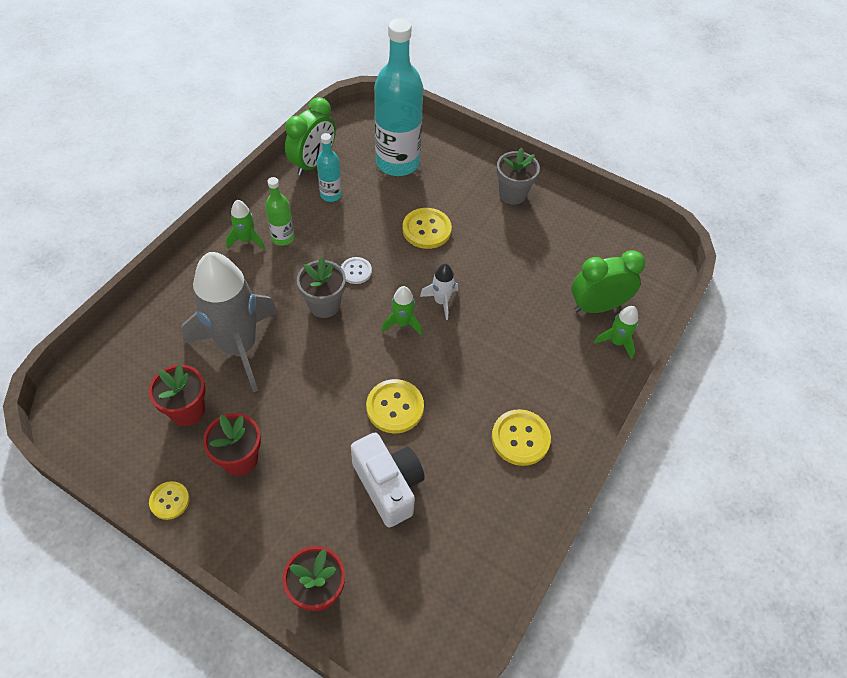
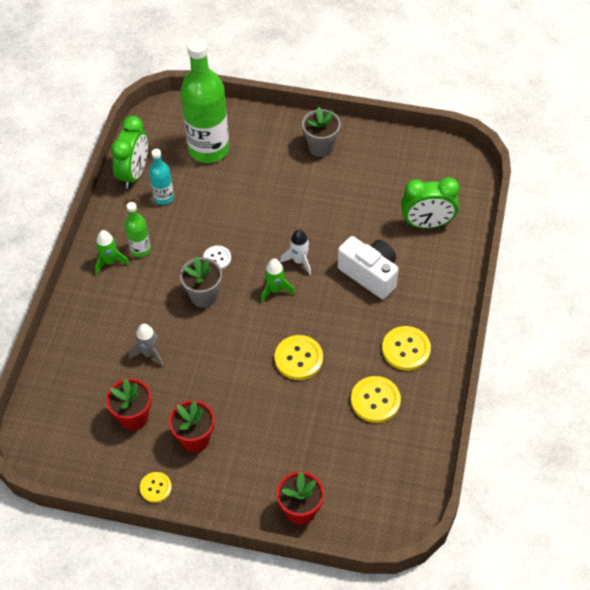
camera: 15 degrees left, 0 degrees up
(238, 347) = (149, 353): grey rocket -> grey rocket, size x0.43
(388, 486) = (319, 419): white camera -> white camera (370, 274)
(397, 163) = (209, 149): turquoise bottle -> green bottle
(426, 229) = (260, 202): yellow button -> yellow button (375, 400)
(597, 306) = (427, 224): green clock -> green clock turned 150 degrees counterclockwise
(616, 342) = (453, 248): green rocket -> none

